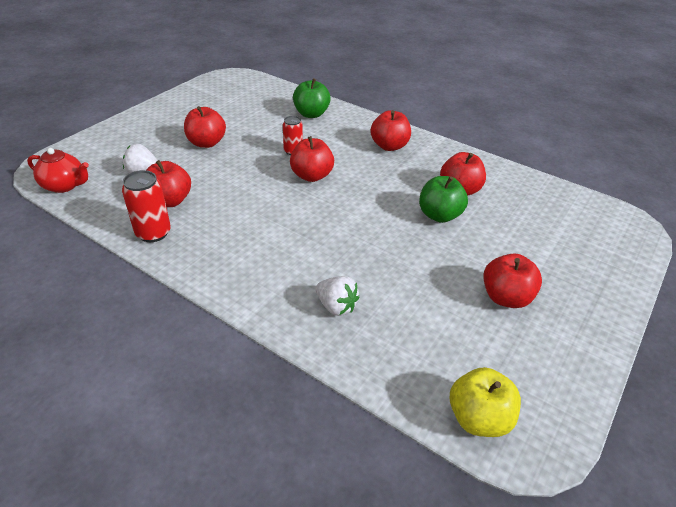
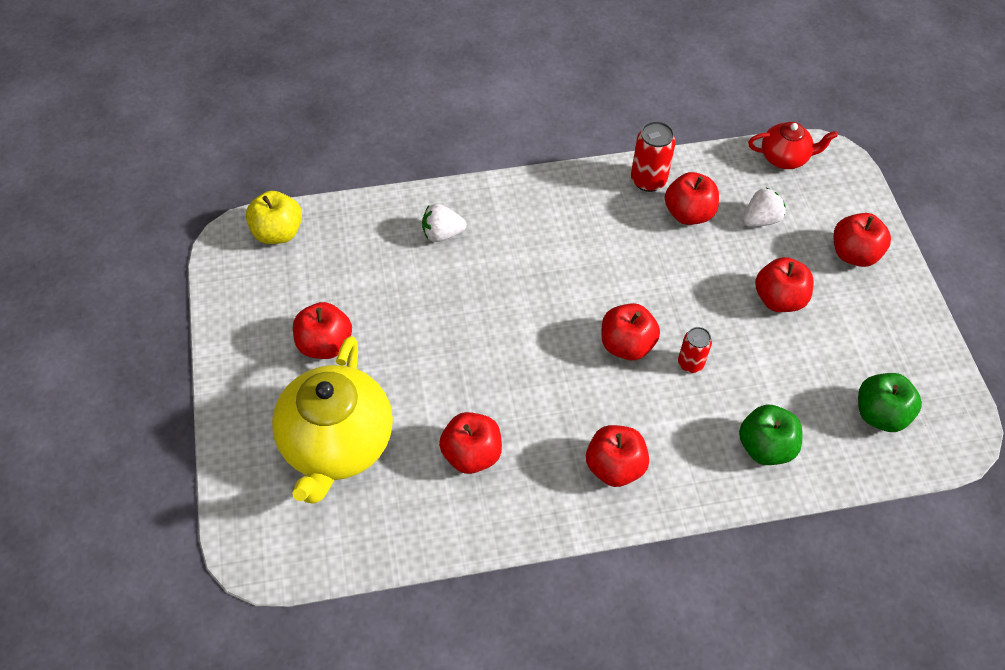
camera: 135 degrees right, 15 degrees up
(64, 185) = (785, 158): red teapot -> red teapot turned 150 degrees counterclockwise
(138, 133) = (854, 254): none -> red apple
(439, 215) = (457, 396): green apple -> green apple (880, 414)
(542, 241) = (336, 444): none -> yellow teapot

